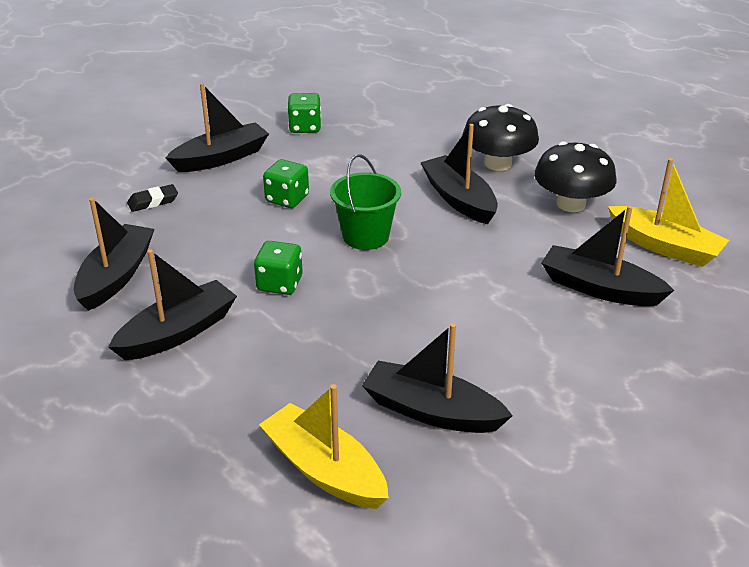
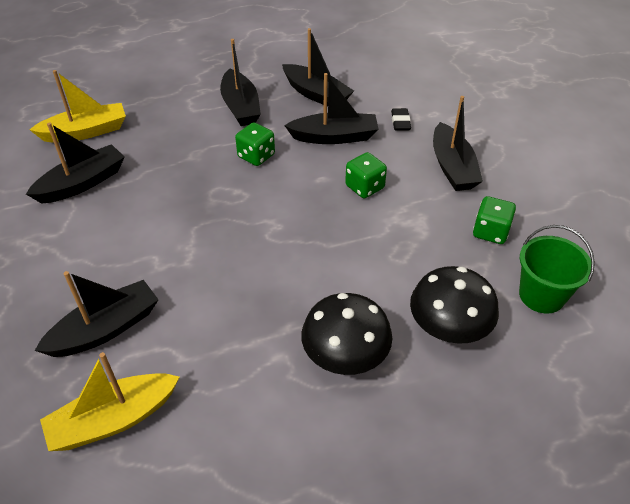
camera: 115 degrees right, 10 degrees up
(365, 236) = (282, 214): green bucket -> green bucket (541, 295)
(459, 199) = (298, 294): black boat -> black boat (334, 137)
(571, 204) = (234, 380): black mushroom -> black mushroom (448, 327)

